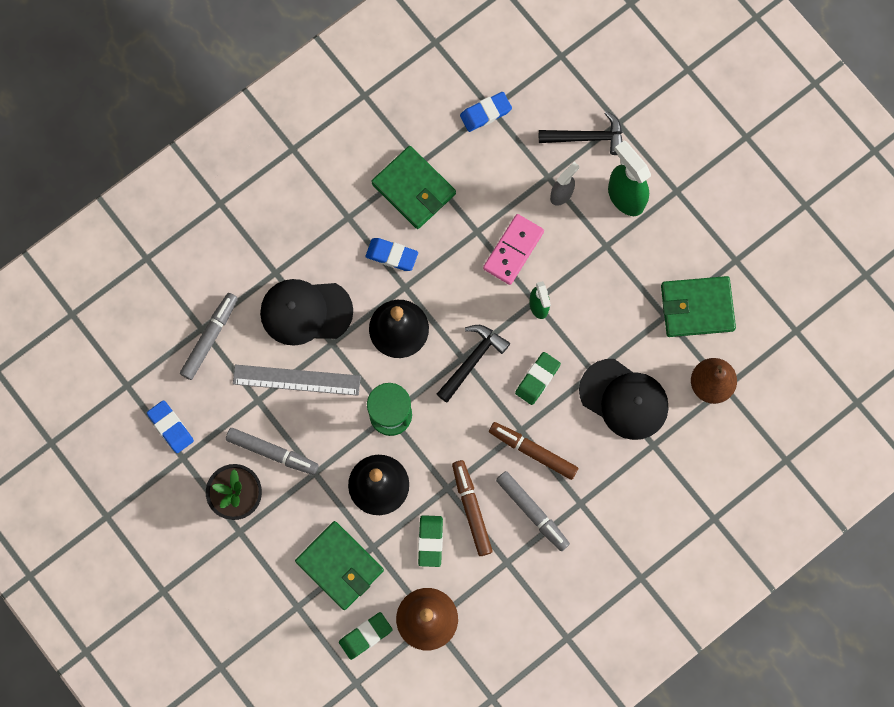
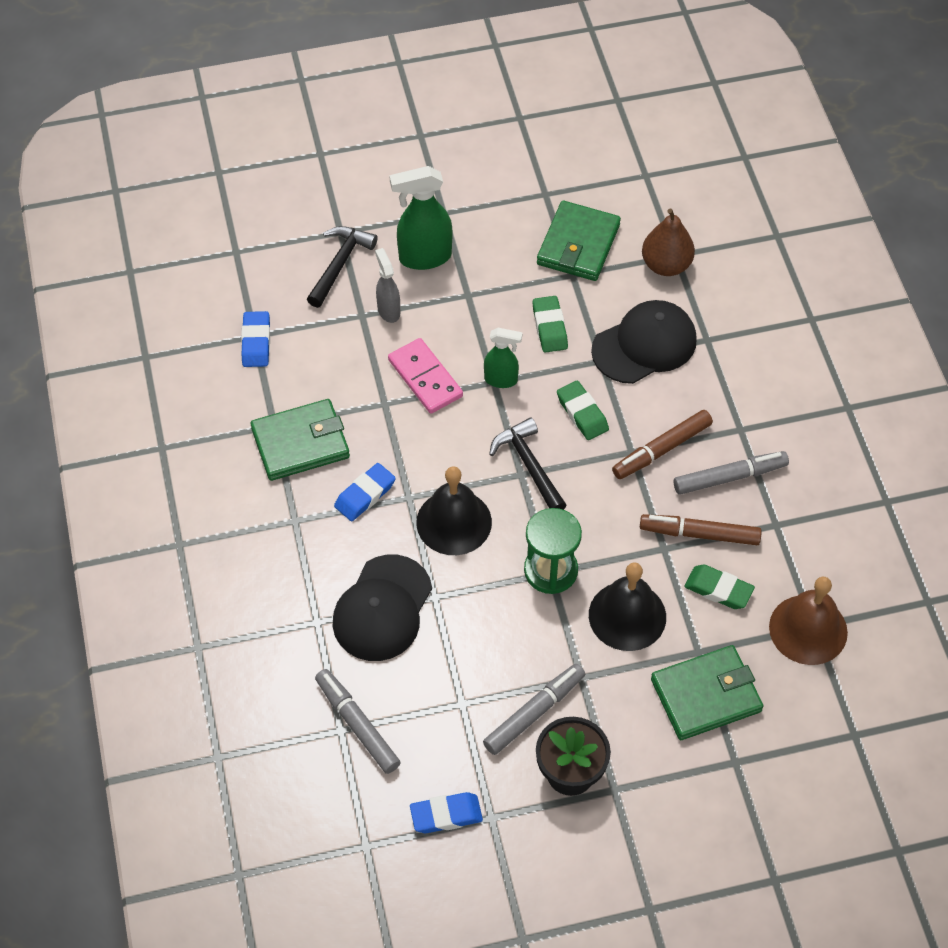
camera: 65 degrees left, 20 degrees down
(296, 380) = (459, 651): grey ruler -> none
(365, 636) = (802, 701): green eraser -> green eraser (549, 327)

